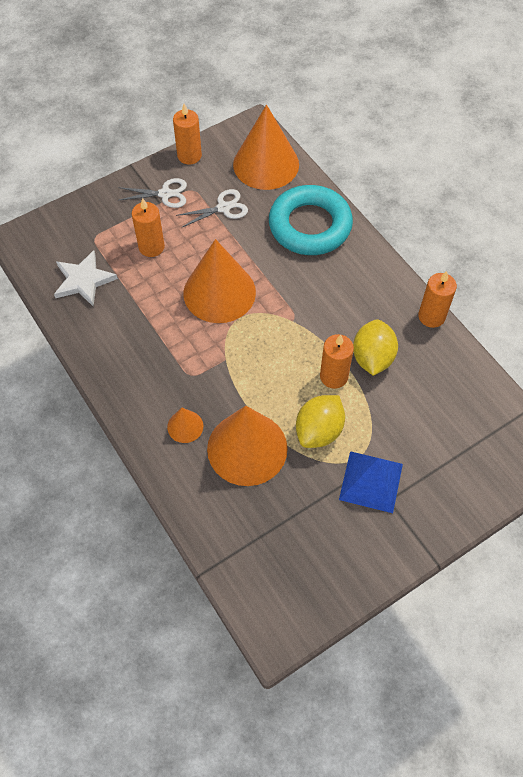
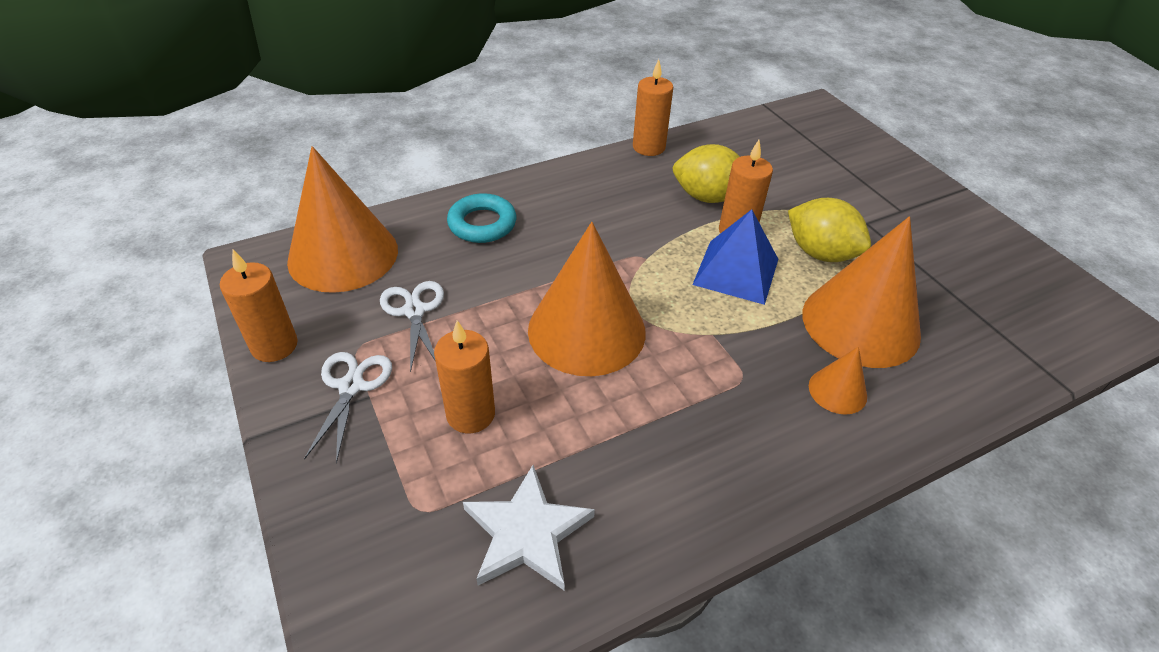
camera: 85 degrees left, 15 degrees down
(310, 226) = (482, 224): turquoise ring -> turquoise ring, size x0.56
(371, 481) = (881, 220): blue pyramid -> blue pyramid (736, 271)

